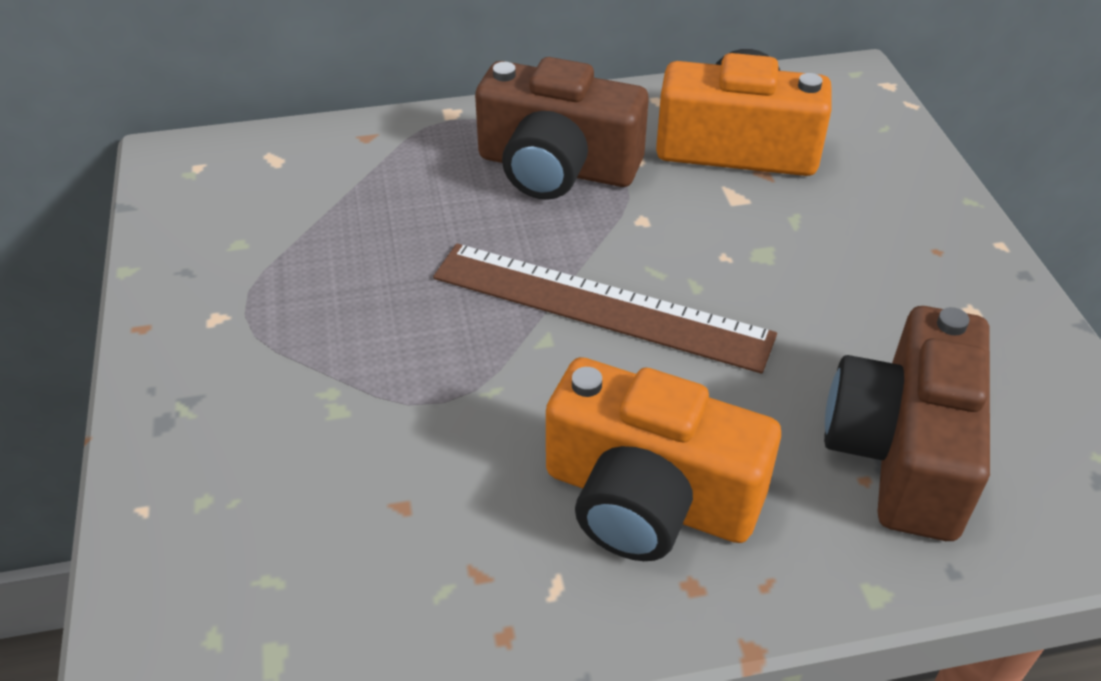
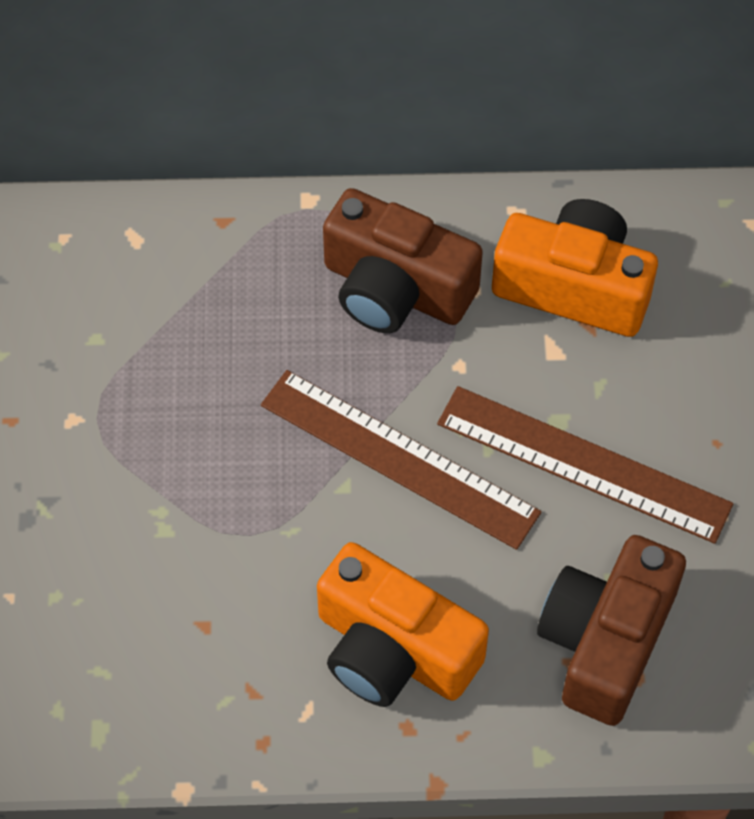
camera: 10 degrees right, 15 degrees up
(805, 285) = (583, 463): none -> brown ruler

